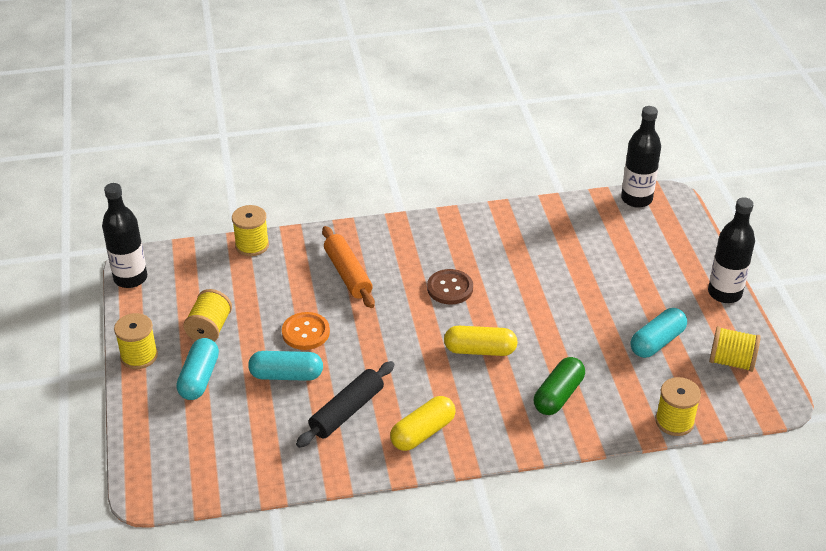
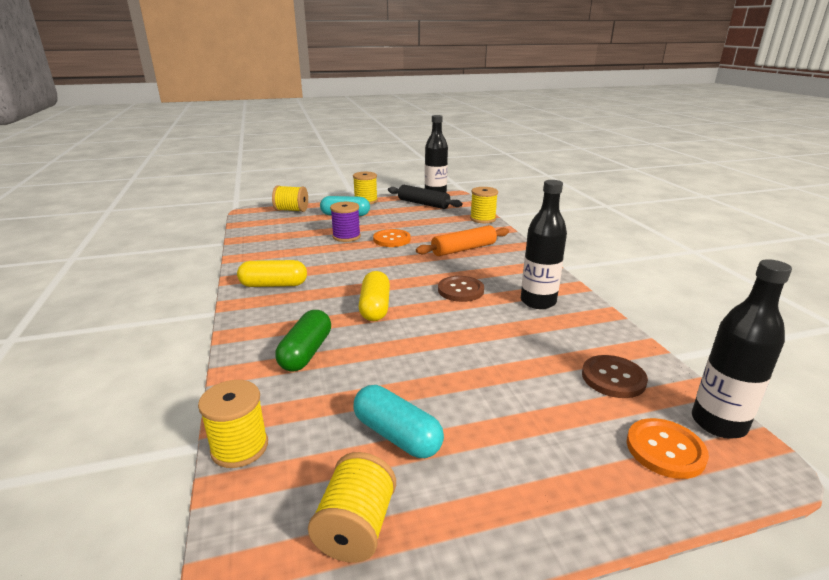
camera: 85 degrees right, 15 degrees down
(209, 329) = (392, 214): yellow spool -> yellow spool (291, 210)
(286, 375) = (346, 236): turquoise capsule -> purple spool
(347, 411) = (305, 257): black rolling pin -> black rolling pin (423, 204)
(423, 433) = (274, 285): yellow capsule -> yellow capsule turned 45 degrees counterclockwise
(558, 395) = (306, 352): green capsule -> green capsule turned 75 degrees clockwise
(591, 229) = (613, 378): none -> brown button
(661, 228) = (665, 450): none -> orange button
(724, 293) = (533, 530): black bottle -> black bottle (538, 302)

